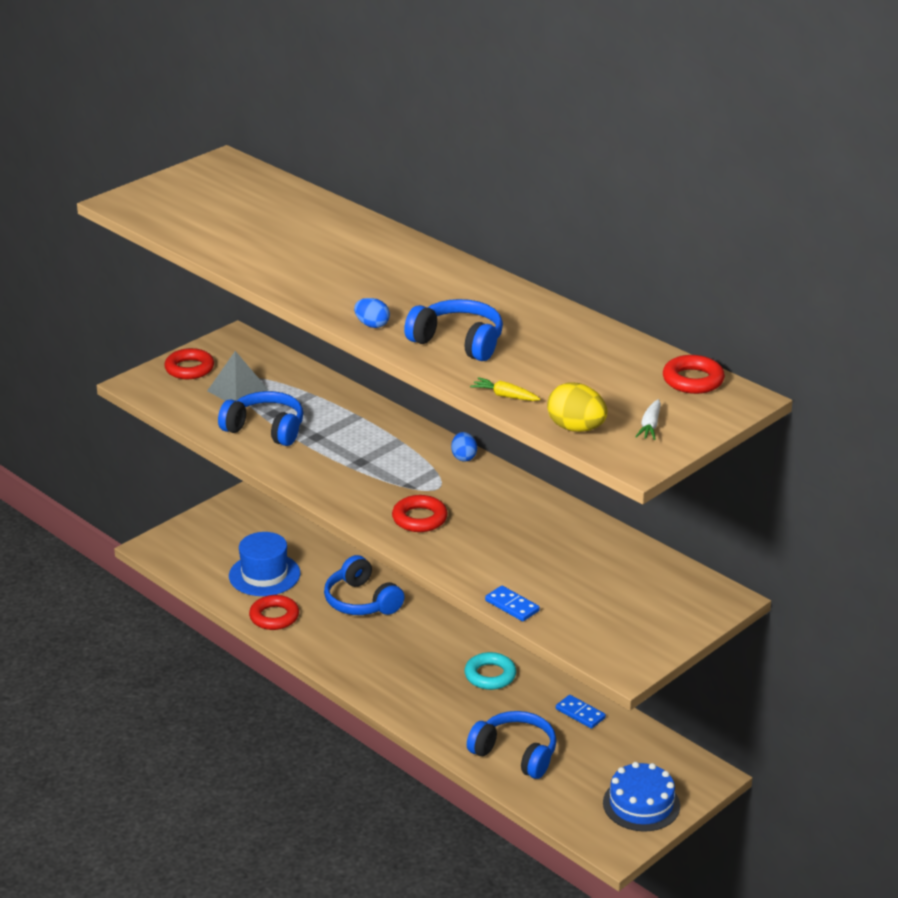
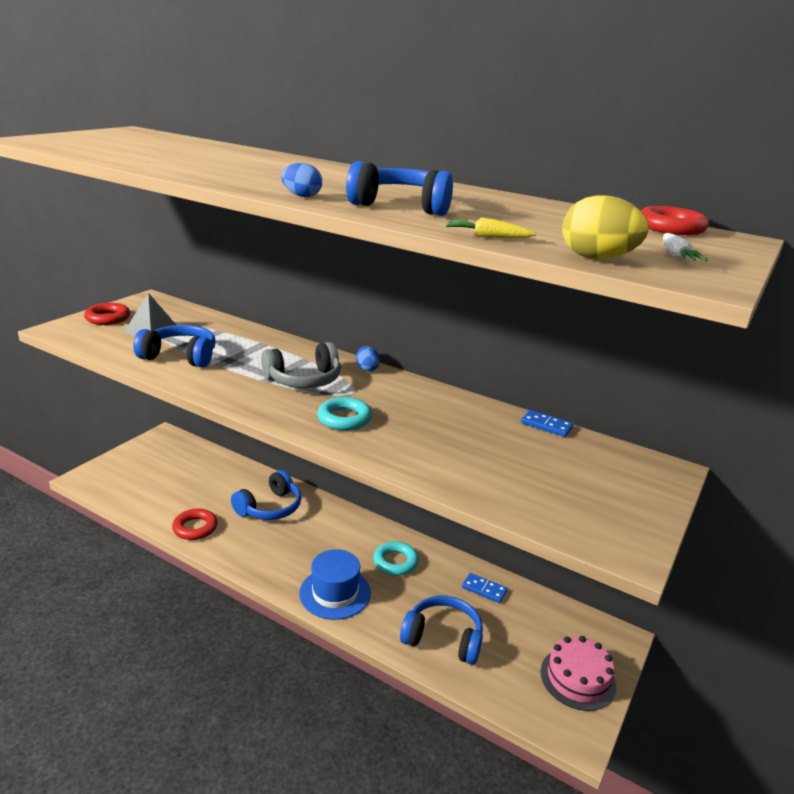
camera: 15 degrees left, 5 degrees down
(264, 575) = (183, 493): blue hat -> blue hat (335, 593)
(361, 601) = (270, 508): blue headphones -> blue headphones turned 90 degrees counterclockwise
(391, 468) = (304, 380): none -> grey headphones
(419, 518) = (344, 419): red ring -> turquoise ring
(512, 606) = (472, 495): blue domino -> blue domino (546, 425)
(641, 804) = (577, 678): blue cake -> pink cake

